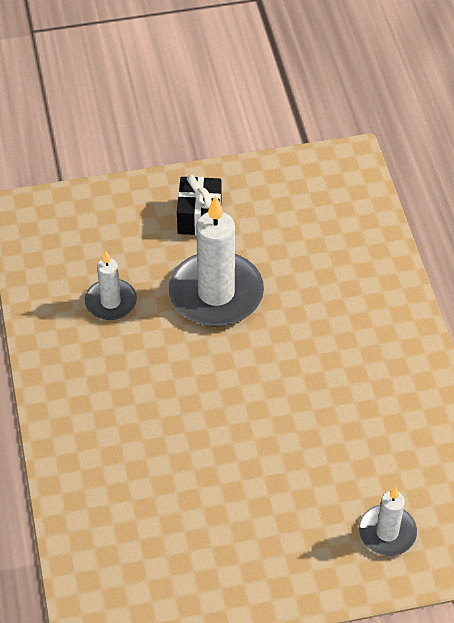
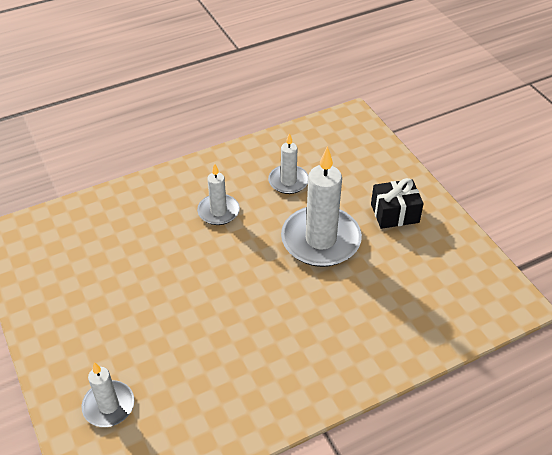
camera: 75 degrees right, 5 degrees down
(135, 383) = (218, 211): none -> white candle

